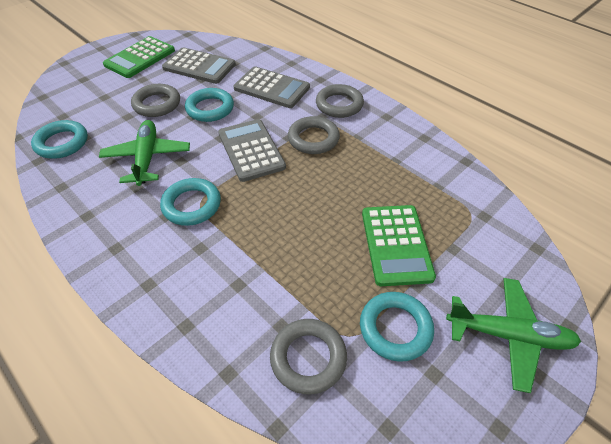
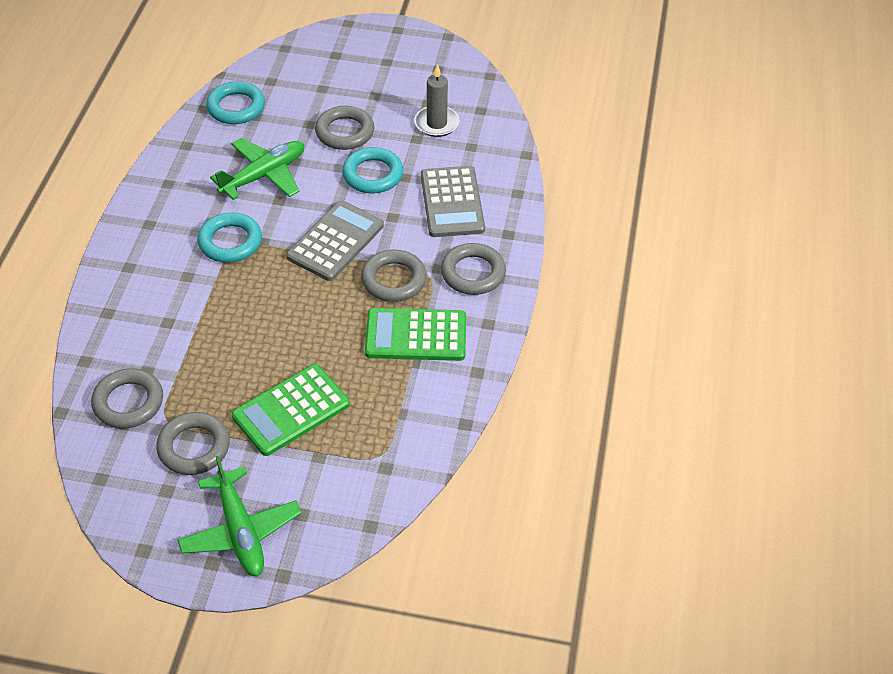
camera: 55 degrees right, 0 degrees up
(140, 58) = (408, 69): green calculator -> green calculator (416, 335)
(199, 66) = (436, 123): grey calculator -> grey candle
(395, 328) = (194, 447): turquoise ring -> grey ring

